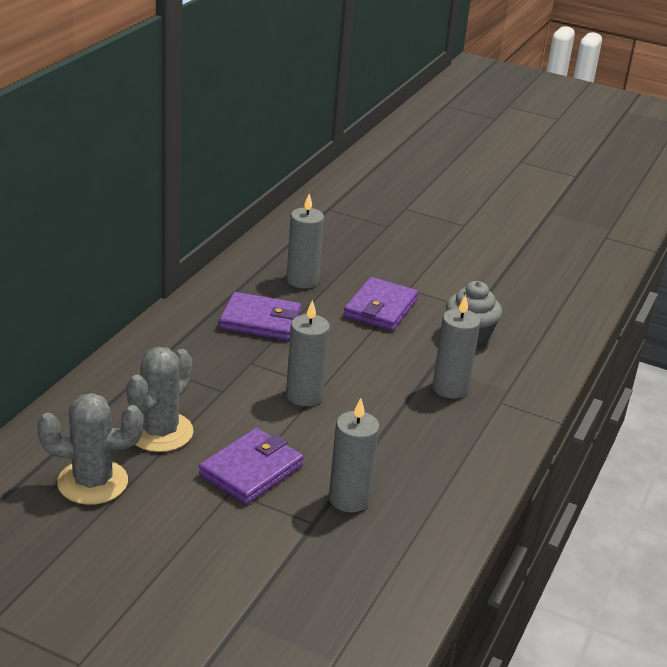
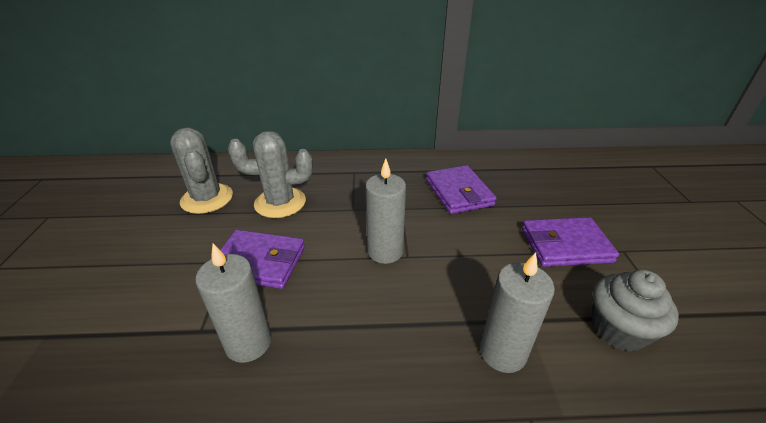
camera: 65 degrees right, 5 degrees up
(302, 280) = (538, 190): grey candle -> none

